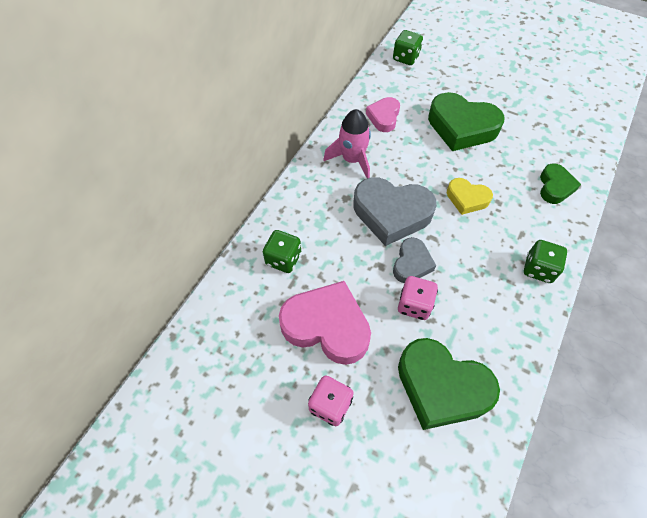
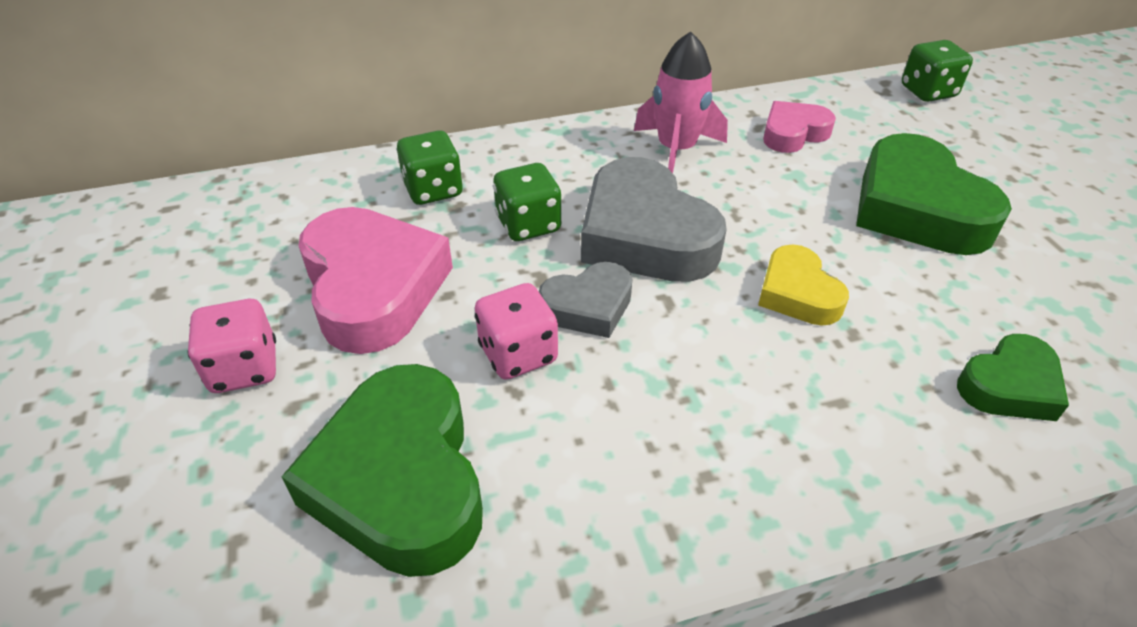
camera: 45 degrees right, 15 degrees down
(538, 269) = (802, 470): green dice -> green dice (528, 224)

